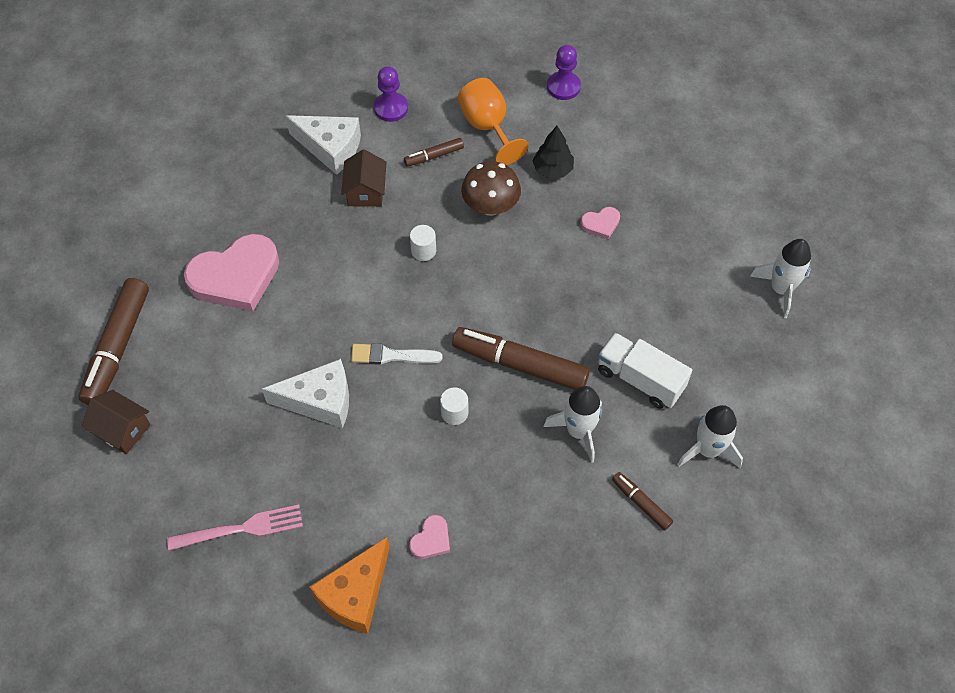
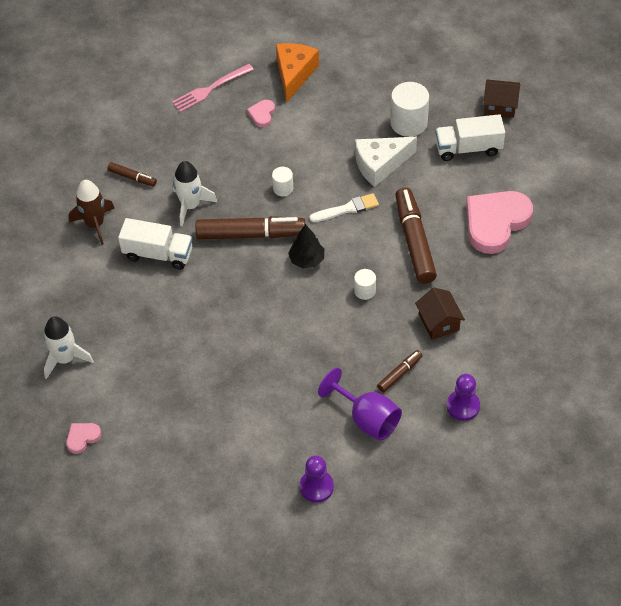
camera: 160 degrees right, 5 degrees down
(118, 347) = (543, 150): brown marker -> brown marker (414, 241)
(202, 383) = (468, 148): none -> white truck
(241, 529) = (385, 82): pink fork -> pink fork (210, 89)
(250, 449) = (408, 123): none -> white cylinder
(330, 148) = (491, 349): white cheese -> none
(487, 127) = (367, 418): orange goblet -> purple goblet
(490, 206) = (329, 346): brown mushroom -> none
(552, 169) = (291, 398): black tree -> black tree (307, 260)
(600, 224) = (231, 363): pink heart -> pink heart (82, 438)
(708, 450) = (95, 224): white rocket -> brown rocket

